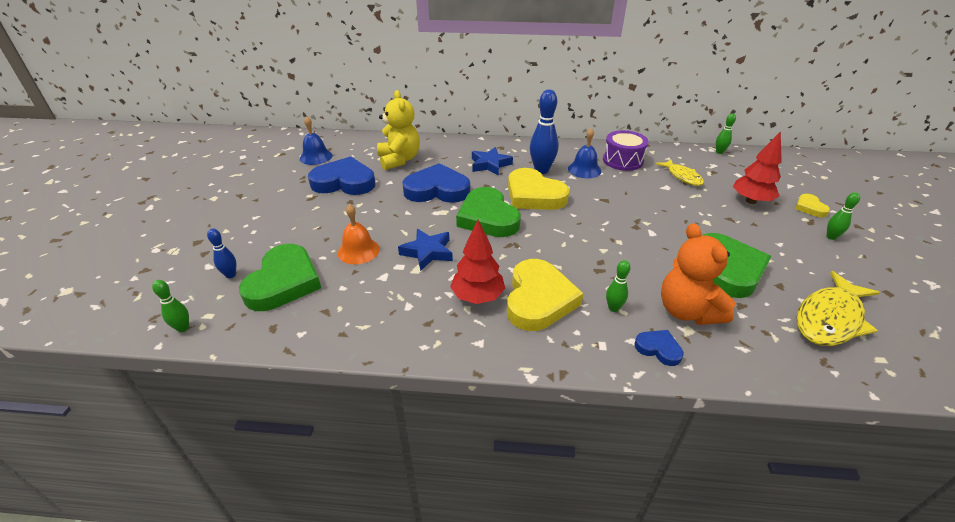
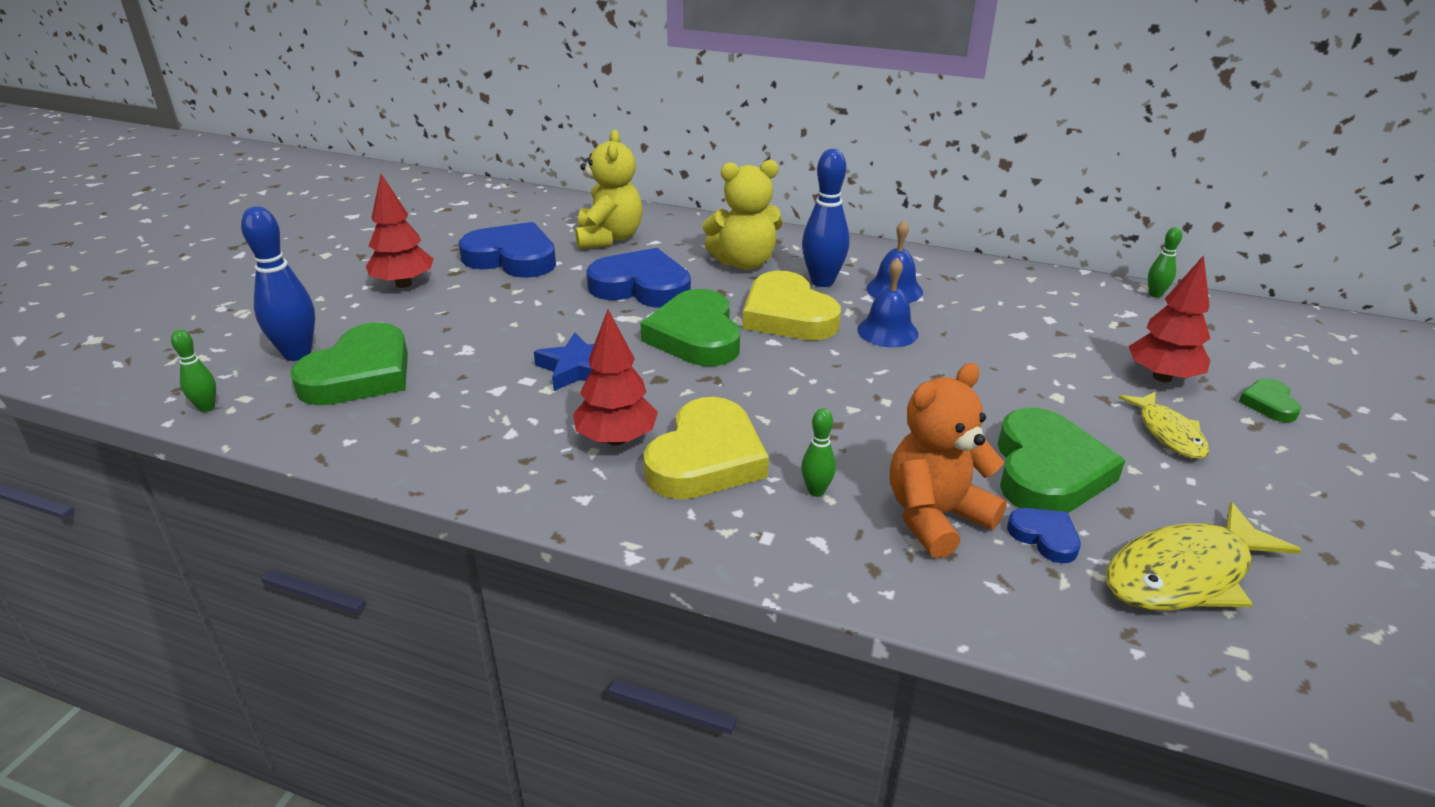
camera: 15 degrees right, 5 degrees down
(230, 275) = (297, 354): blue bowling pin -> blue bowling pin, size x1.91
(280, 211) = (403, 284): none -> red tree
(316, 157) = (491, 219): blue bell -> blue bell (887, 331)
(358, 251) = (482, 351): orange bell -> none
(490, 164) = (744, 263): blue star -> yellow teddy bear
(622, 160) = (969, 285): purple drum -> none
(658, 349) = (853, 559): blue heart -> blue heart (1044, 537)
(682, 176) = (1060, 323): yellow fish -> yellow fish (1168, 433)
(687, 311) = (935, 517): orange teddy bear -> orange teddy bear turned 60 degrees clockwise
(809, 208) = (1269, 404): yellow heart -> green heart
(831, 237) = (1278, 455): green bowling pin -> none

